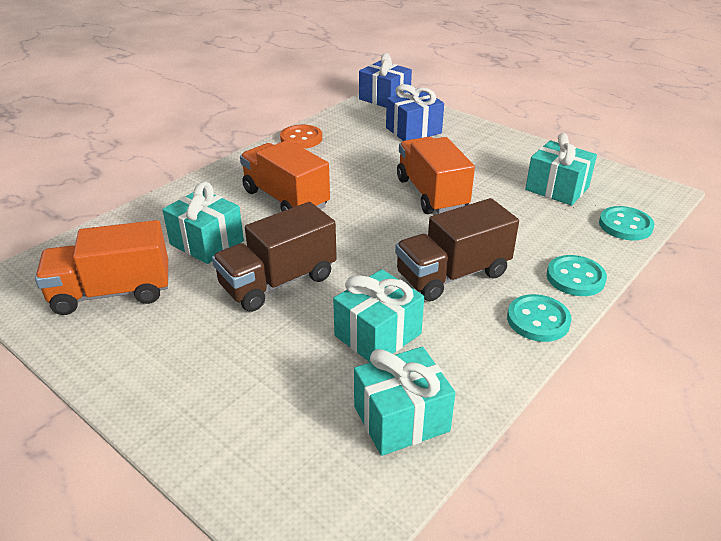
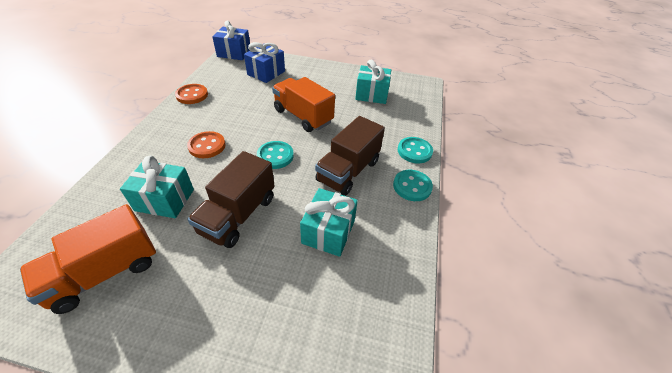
camera: 30 degrees left, 10 degrees up
(285, 199) = (207, 146): orange truck -> orange button
(401, 419) = (378, 289): turquoise gift -> none
(625, 225) = (419, 109): turquoise button -> turquoise button (275, 156)

